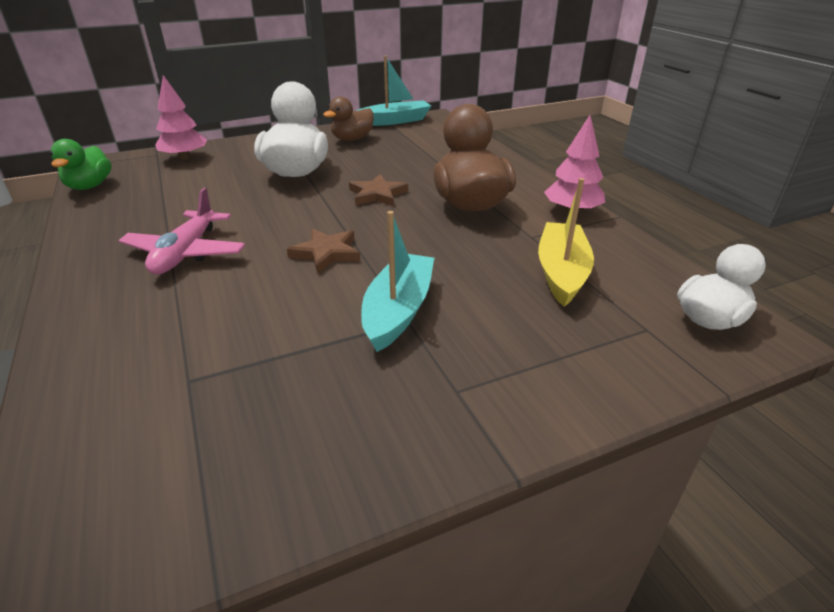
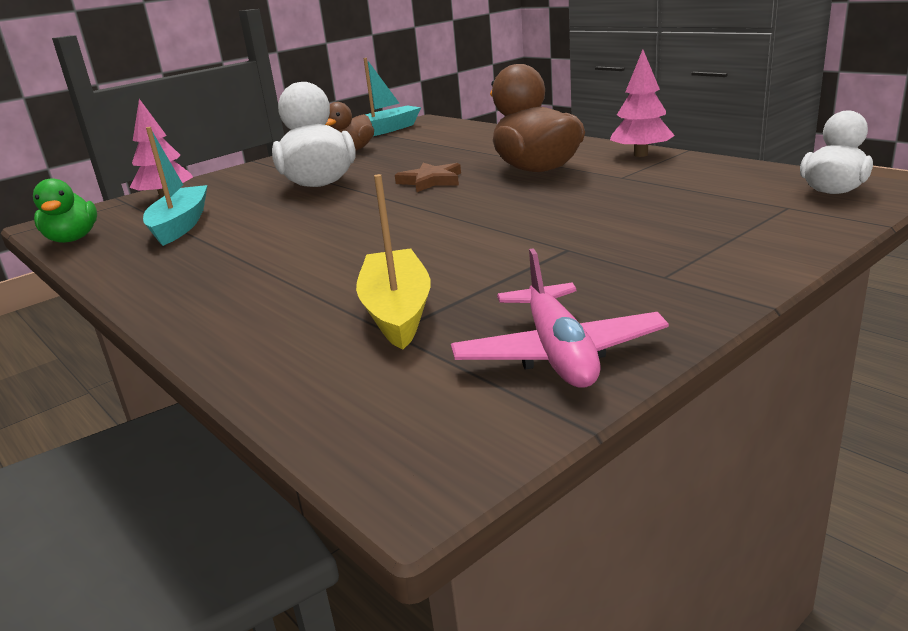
camera: 15 degrees left, 10 degrees down
(186, 253) = (268, 259): pink plane -> pink plane (559, 353)
(326, 253) = (428, 227): brown star -> none
(398, 310) = (549, 245): turquoise boat -> turquoise boat (181, 225)
(561, 272) = (675, 191): yellow boat -> yellow boat (397, 311)

